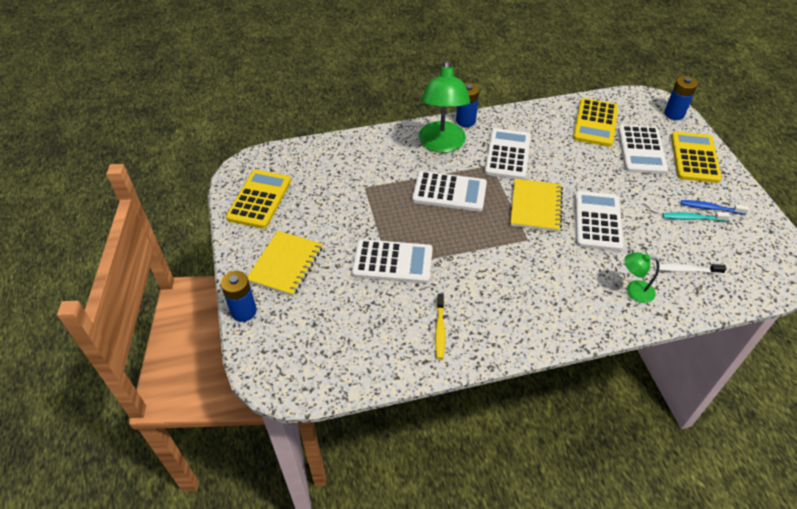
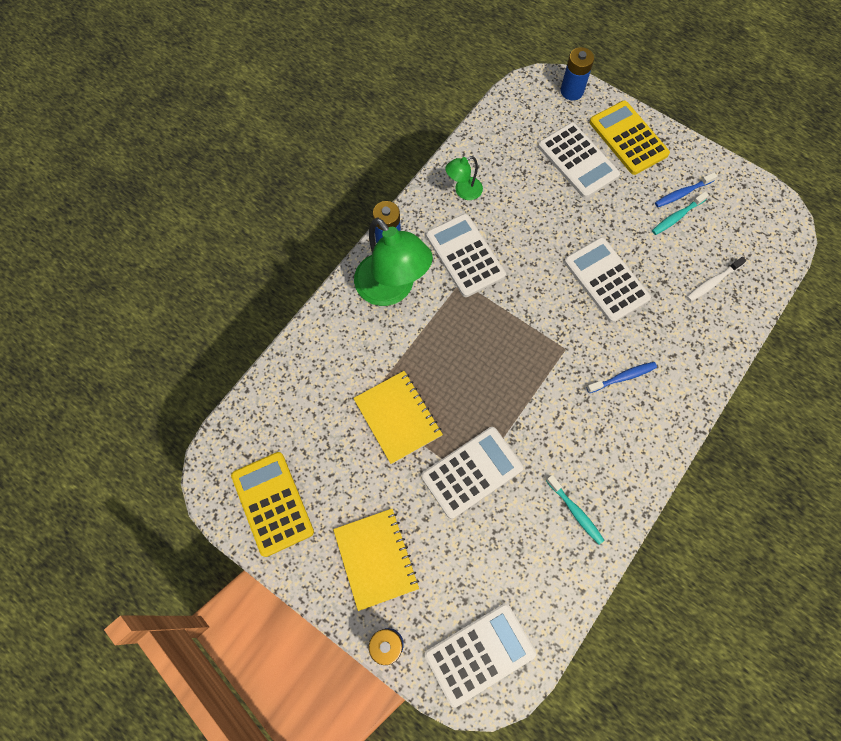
camera: 40 degrees left, 20 degrees up
(440, 330) = (575, 512): yellow toothbrush -> turquoise toothbrush
(449, 192) = (451, 346): white calculator -> white calculator (480, 654)
(536, 206) = (541, 303): yellow notebook -> yellow notebook (398, 417)
(555, 280) = (623, 377): none -> blue toothbrush
(595, 123) = (512, 153): yellow calculator -> none
(634, 290) = (691, 338): green lamp -> green lamp (463, 191)

